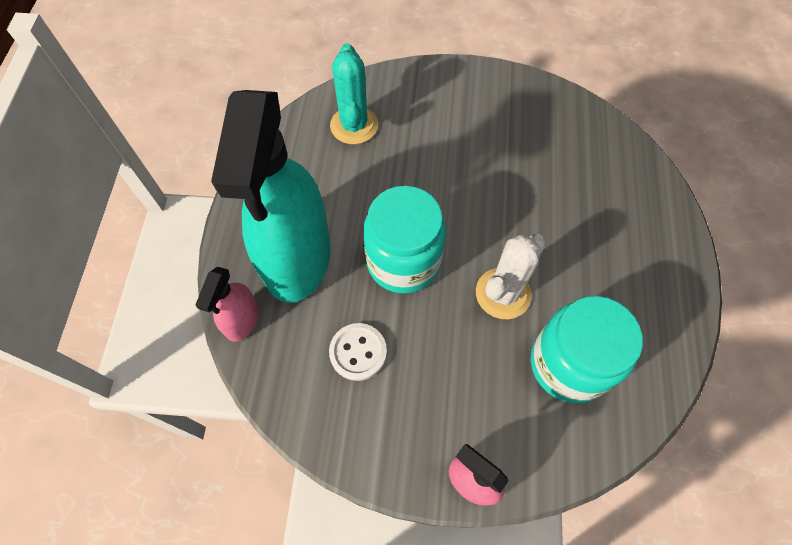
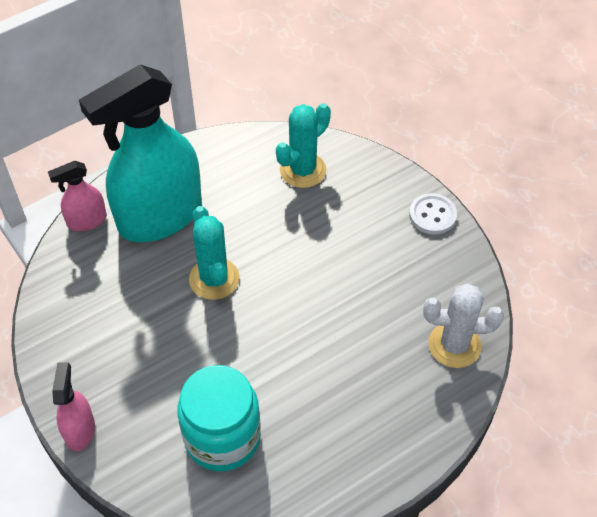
camera: 50 degrees right, 10 degrees down
(358, 352) = (119, 300): white button -> white button (432, 215)
(403, 261) = (214, 279): turquoise jar -> turquoise cactus
(503, 293) = (244, 358): white cactus -> white cactus (454, 345)

